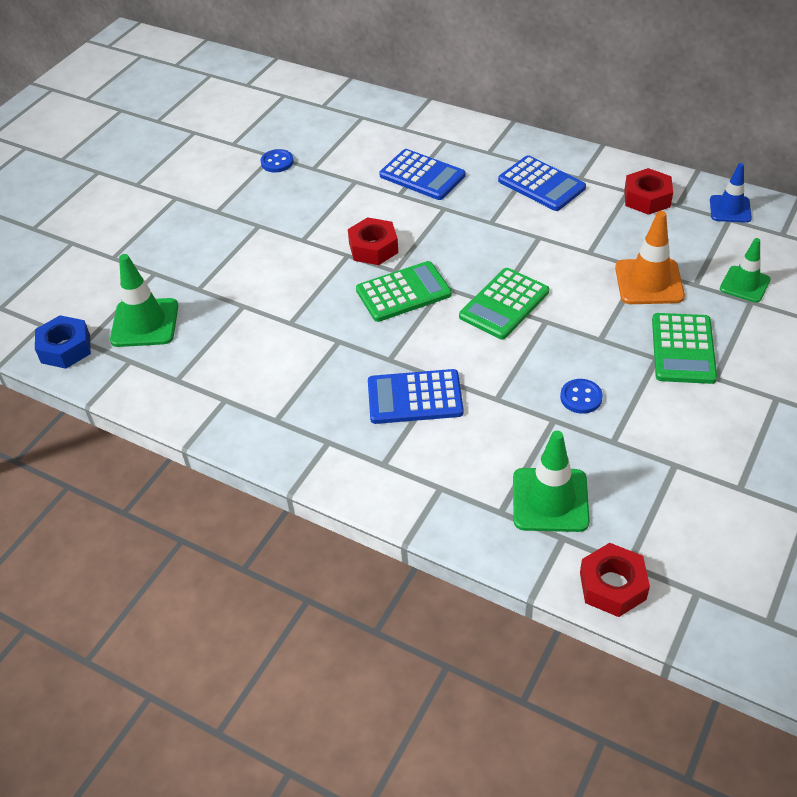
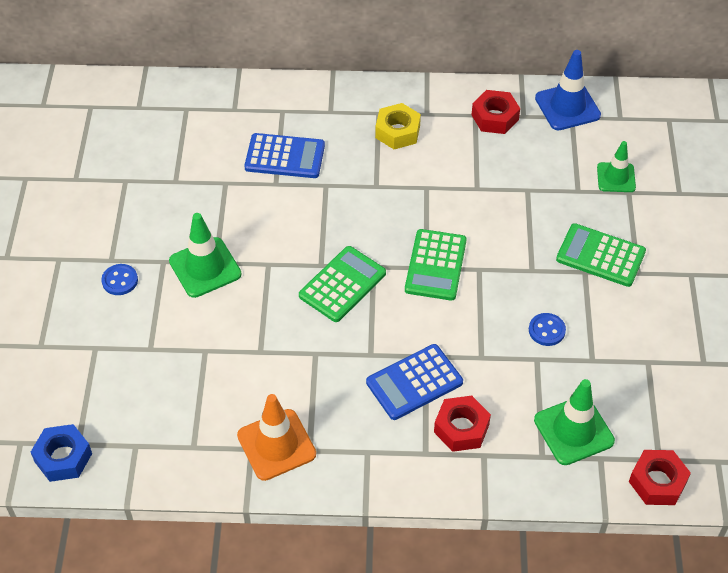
camera: 30 degrees left, 5 degrees up
(145, 323) = (123, 402): green traffic cone -> green traffic cone (205, 267)
(277, 162) = (135, 186): blue button -> blue button (120, 280)
(373, 248) = (287, 248): red nut -> red nut (461, 428)
(541, 184) = (397, 132): blue calculator -> yellow nut
(649, 282) = (541, 201): orange traffic cone -> orange traffic cone (276, 445)
(683, 349) = (600, 256): green calculator -> green calculator turned 135 degrees clockwise
(730, 209) = (567, 107): blue traffic cone -> blue traffic cone, size x1.51

